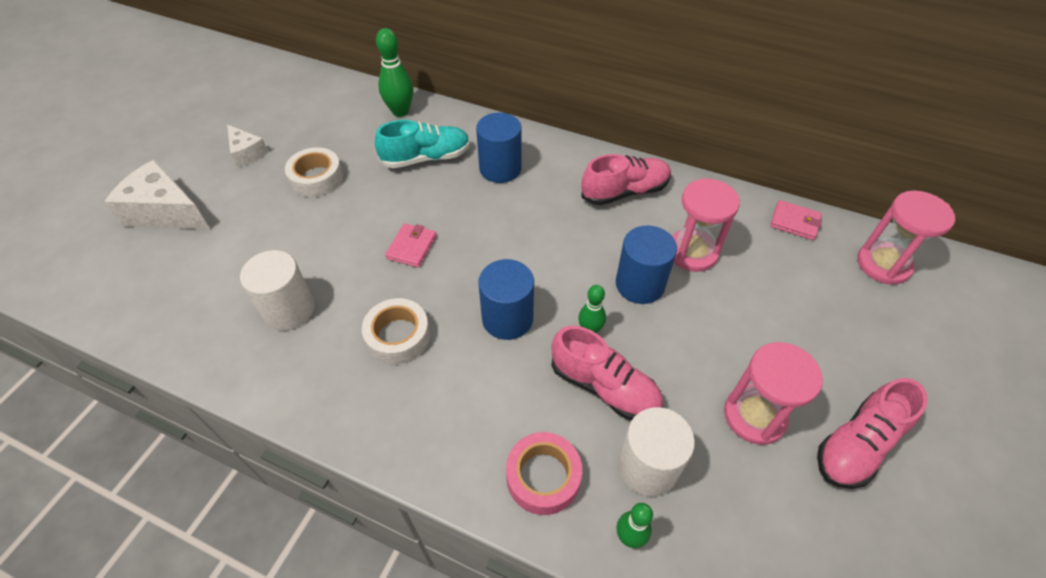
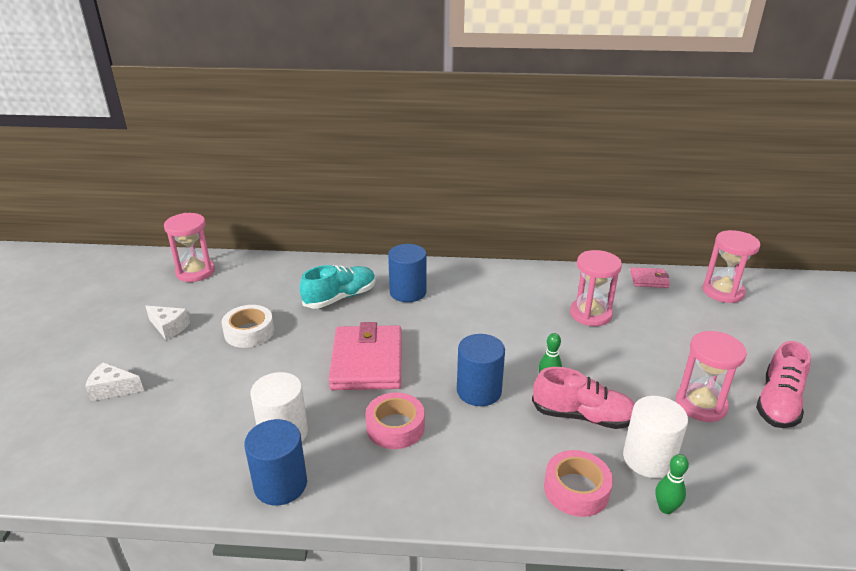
camera: 20 degrees left, 20 degrees down
(166, 212) = (113, 389): white cheese -> white cheese, size x0.57
(302, 91) = (195, 272): none -> pink hourglass
(398, 336) = (395, 427): white tape -> pink tape
(400, 111) = (296, 270): green bowling pin -> none
(411, 247) = (367, 362): pink wallet -> pink wallet, size x2.09
(625, 192) = (516, 287): pink shoe -> none
(640, 284) = (566, 343): blue cylinder -> blue cylinder (280, 484)

